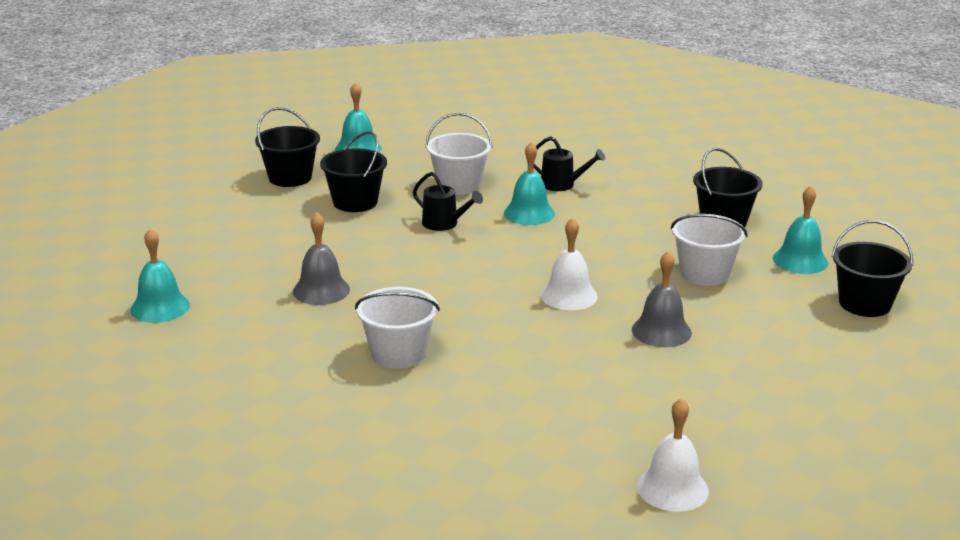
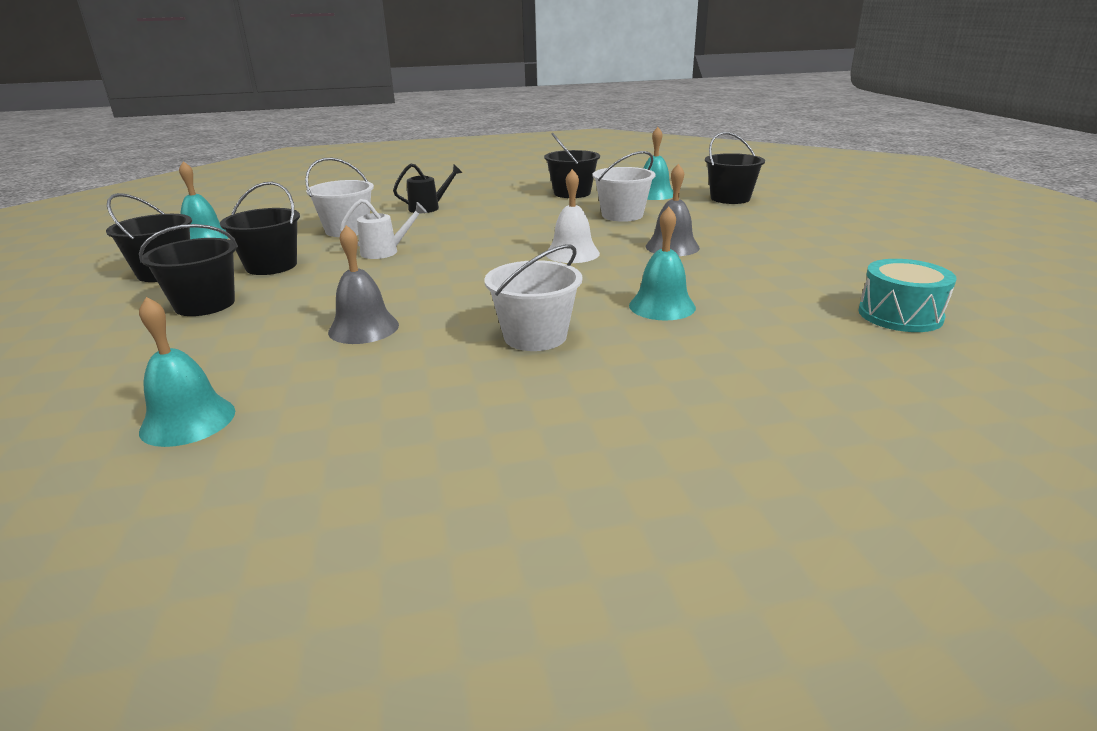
camera: 45 degrees left, 0 degrees up
(272, 221) = (205, 304): none -> black bucket
(444, 224) = (385, 252): black watering can -> white watering can
(529, 213) = (439, 226): turquoise bell -> turquoise bell (662, 306)
(672, 488) = (900, 315): white bell -> turquoise drum

